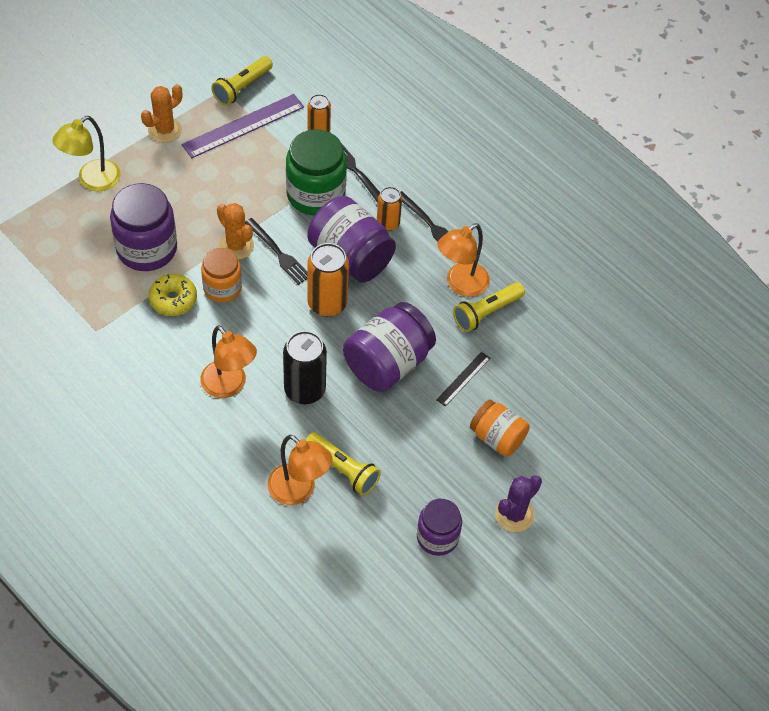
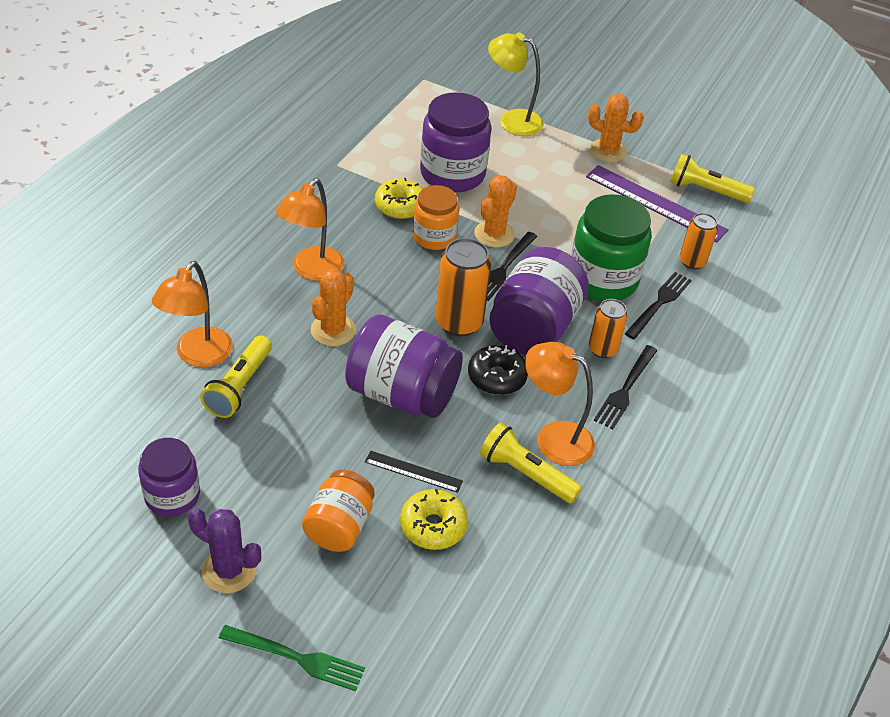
camera: 70 degrees right, 10 degrees down
(304, 390) = (333, 330): black can -> orange cactus
(392, 298) = (496, 377): none -> black donut
(514, 381) = (433, 526): none -> yellow donut
(594, 489) = (298, 658): none -> green fork

